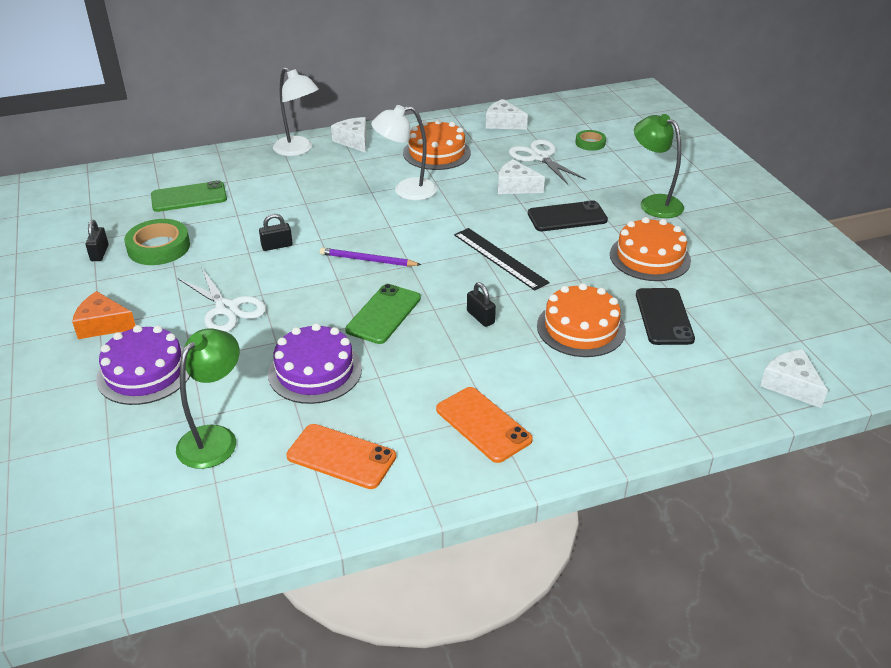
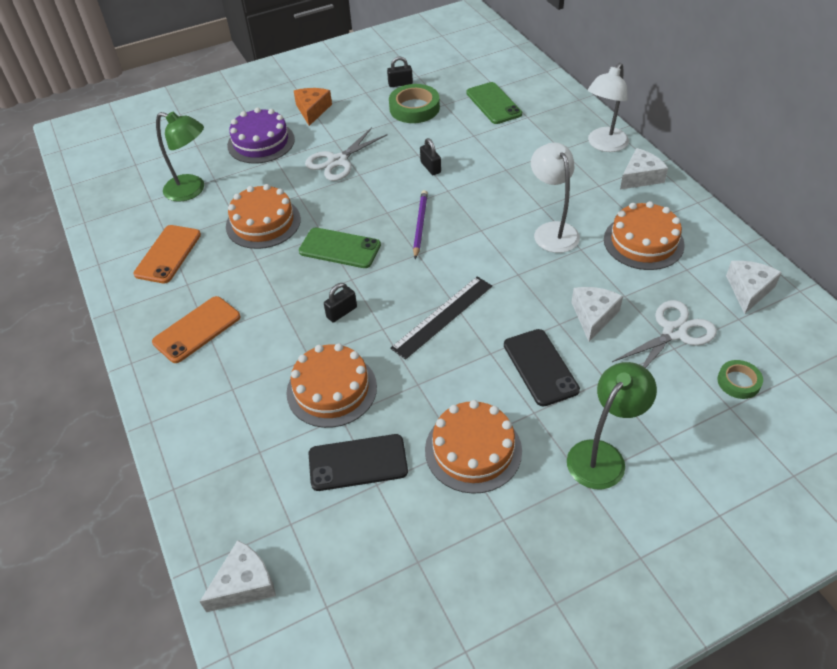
camera: 85 degrees right, 10 degrees up
(315, 371) = (263, 223): purple cake -> orange cake

